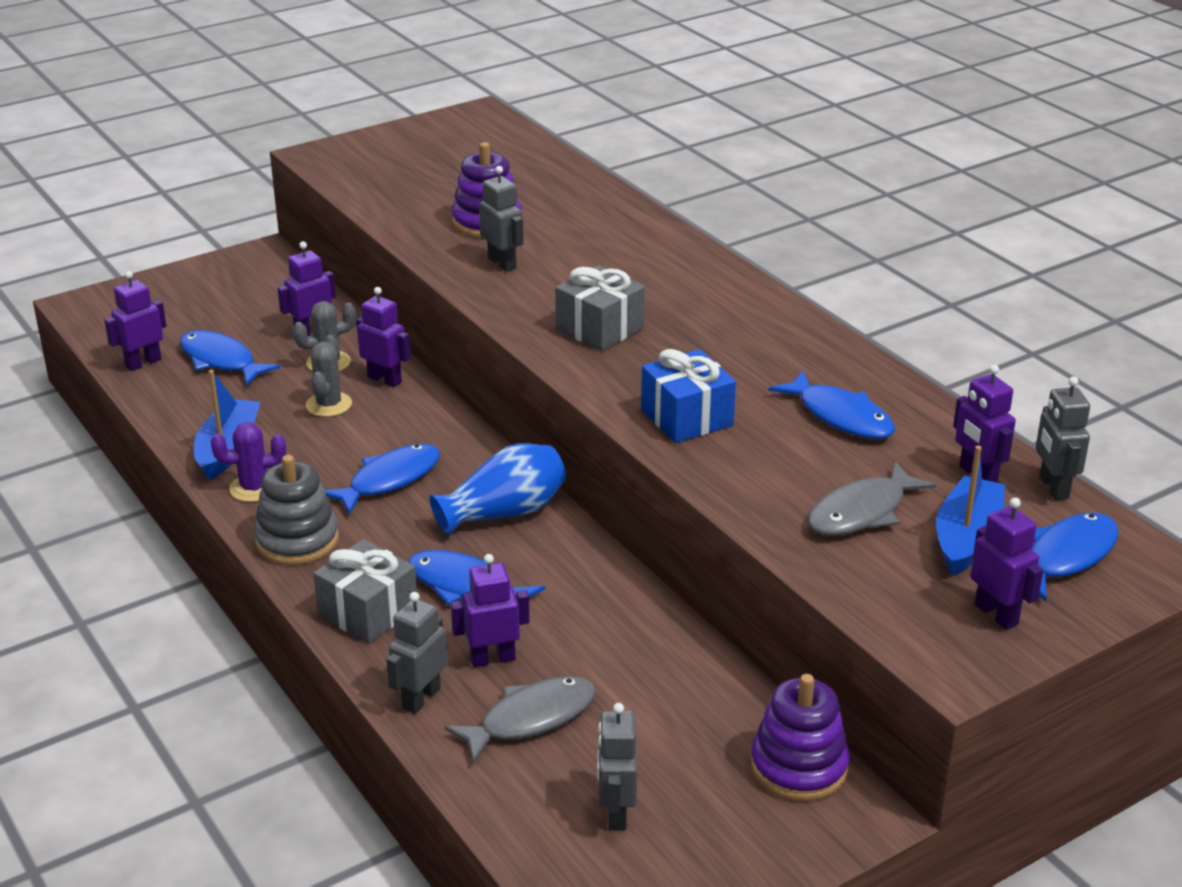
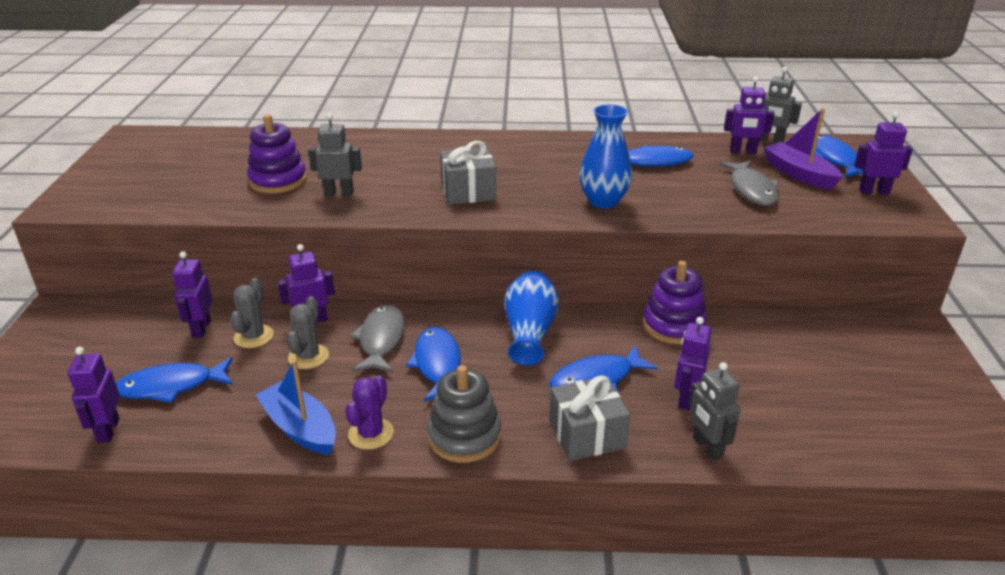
camera: 55 degrees left, 0 degrees up
(329, 405) = (308, 356): grey cactus -> grey cactus turned 60 degrees clockwise
(531, 719) = (762, 407): grey fish -> grey fish (381, 340)
(616, 813) = (877, 409): grey robot -> none
(686, 418) = (603, 201): blue gift -> blue vase
(799, 767) = (867, 329): purple stacking toy -> purple stacking toy (673, 326)
(967, 538) = (799, 174): blue boat -> purple boat

